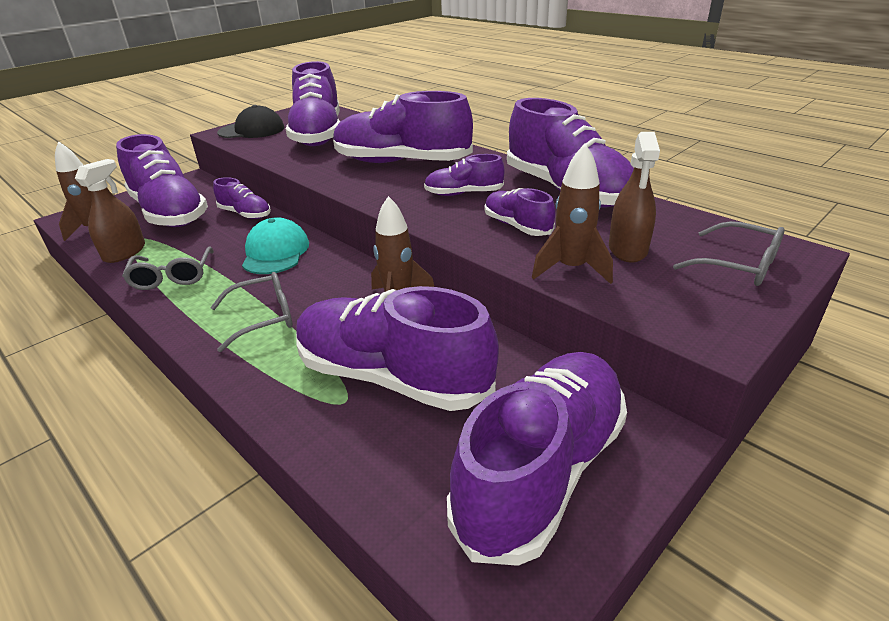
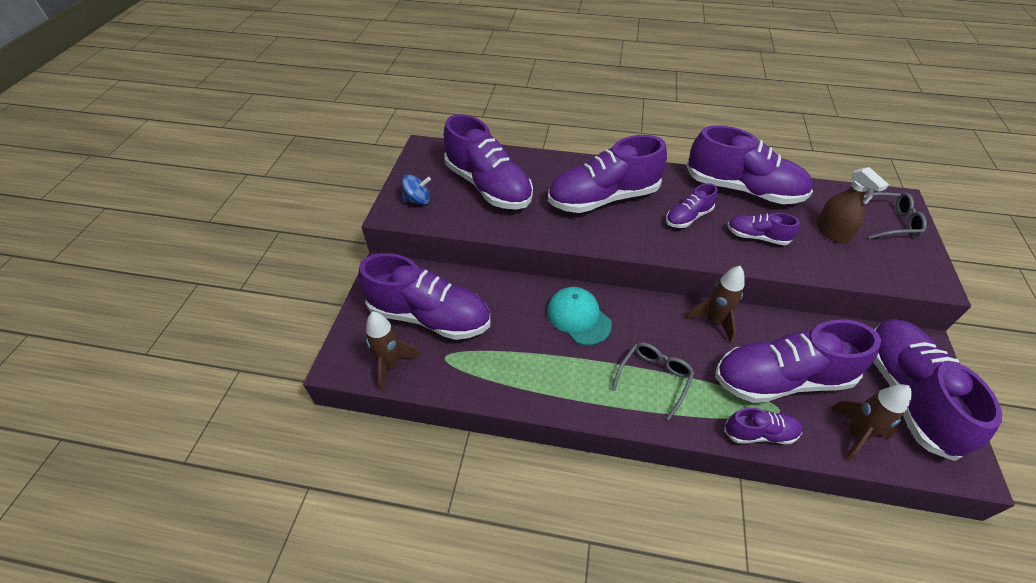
camera: 35 degrees left, 15 degrees up
(124, 252) = (460, 376): brown spray bottle -> none
(172, 276) = (537, 378): grey glasses -> none
(245, 214) = (498, 289): purple shoe -> purple shoe (759, 433)
(252, 130) = (418, 200): black cap -> blue spinning top
(571, 269) = (826, 262): brown rocket -> brown rocket (855, 434)

